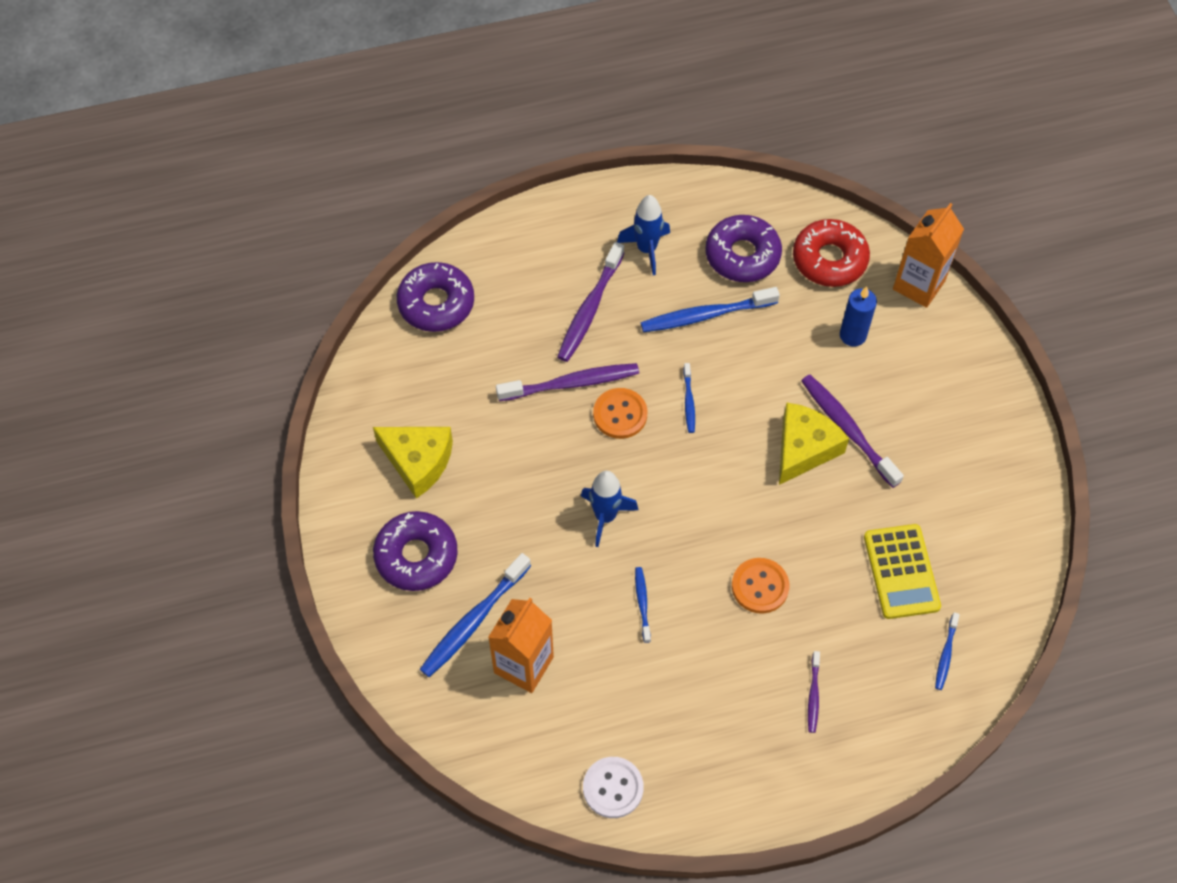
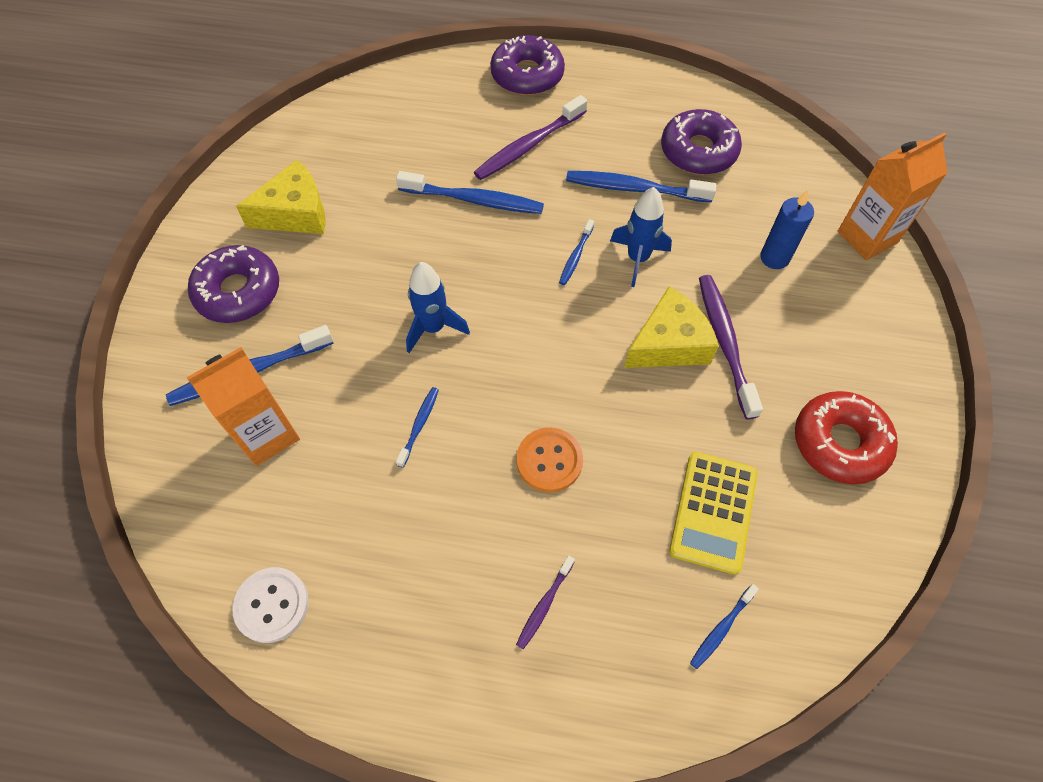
camera: 25 degrees right, 0 degrees up
(418, 461) = (295, 213): yellow cheese -> yellow cheese turned 75 degrees counterclockwise
(436, 303) = (396, 95): purple donut -> purple donut (527, 75)
(572, 383) = (474, 200): purple toothbrush -> blue toothbrush
(620, 414) = (503, 243): orange button -> none
(646, 249) = (610, 116): blue rocket -> blue rocket (637, 258)
(829, 259) = (783, 184): red donut -> red donut (839, 443)

